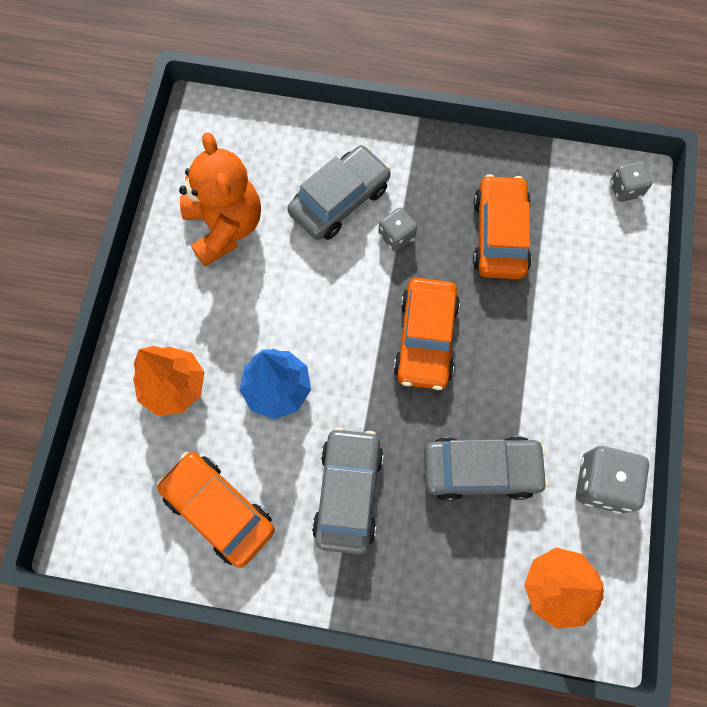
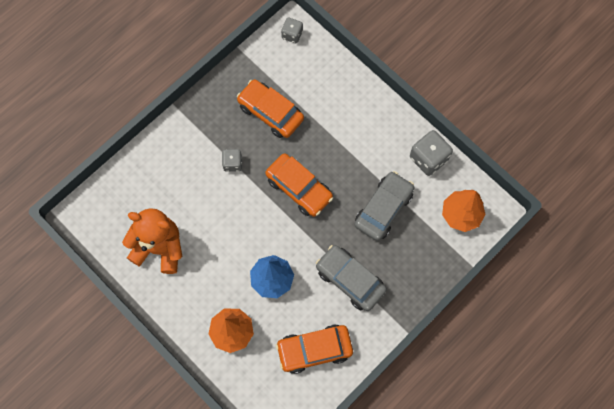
camera: 55 degrees left, 0 degrees up
(340, 200) = (190, 178): grey car -> none

